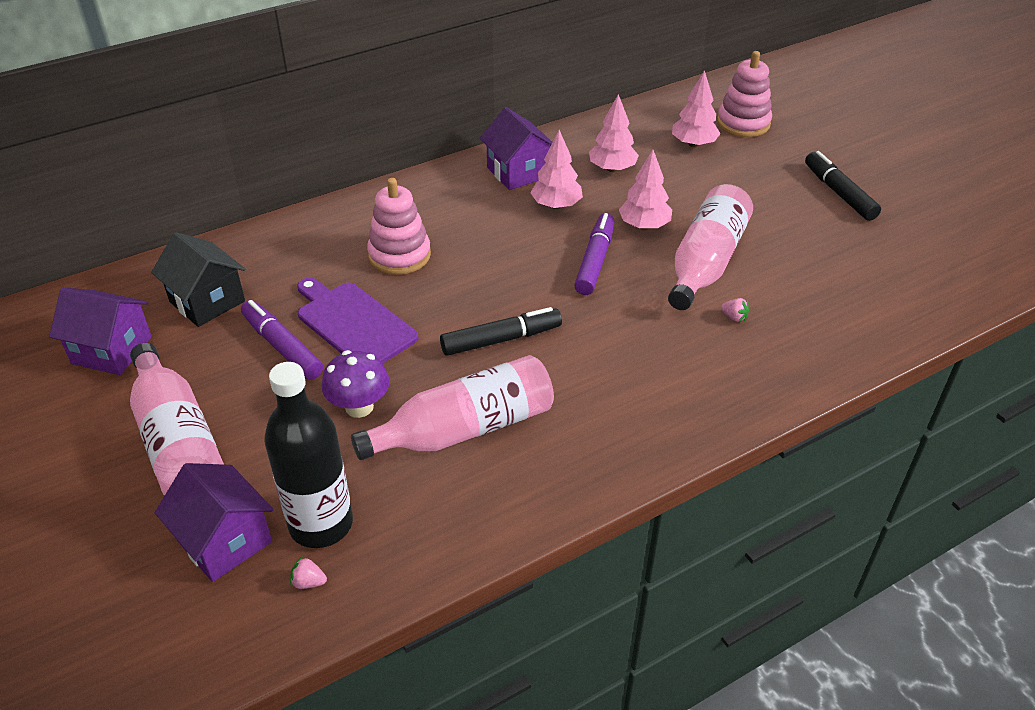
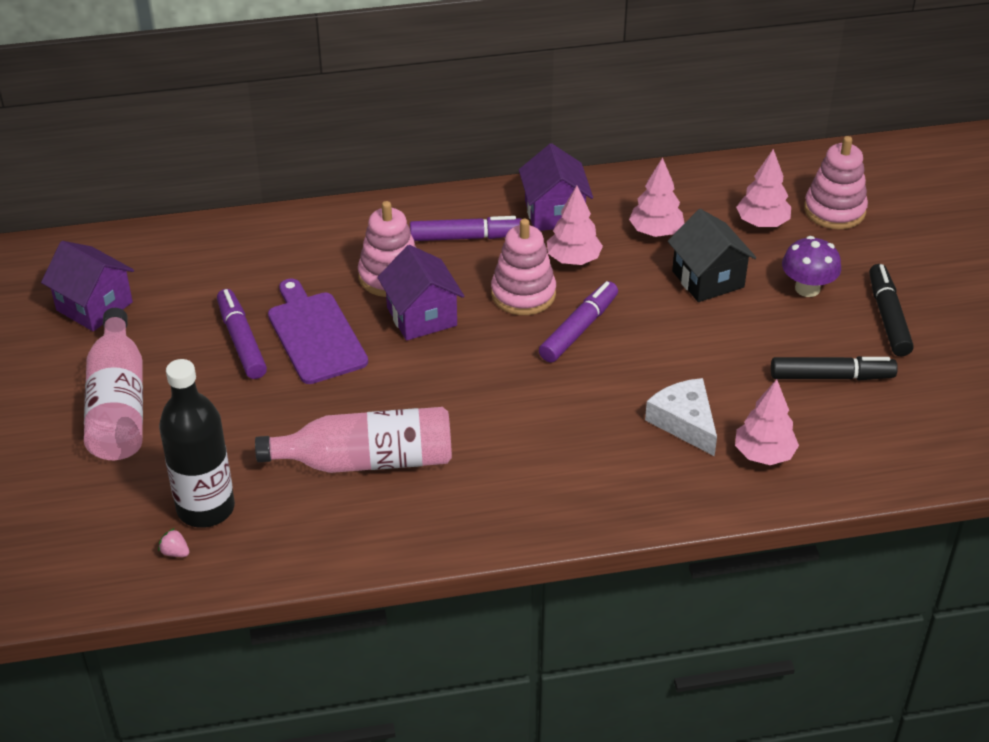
camera: 20 degrees right, 0 degrees up
(207, 301) = (194, 280): black house -> black house (708, 279)
(225, 541) = (123, 500): purple house -> purple house (421, 316)
(359, 407) = (284, 415): purple mushroom -> purple mushroom (807, 288)
(451, 208) = (466, 237): none -> purple marker
(501, 339) = (443, 385): black marker -> black marker (831, 376)
(529, 243) = (523, 294): none -> pink stacking toy
(644, 225) = (652, 303): pink tree -> pink tree (764, 454)
(705, 262) = (691, 358): pink bottle -> none
(734, 317) = (684, 422): pink strawberry -> white cheese

